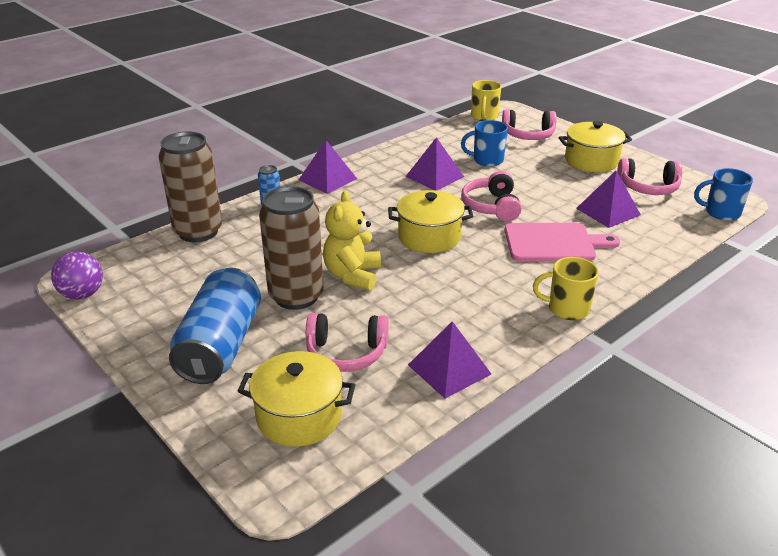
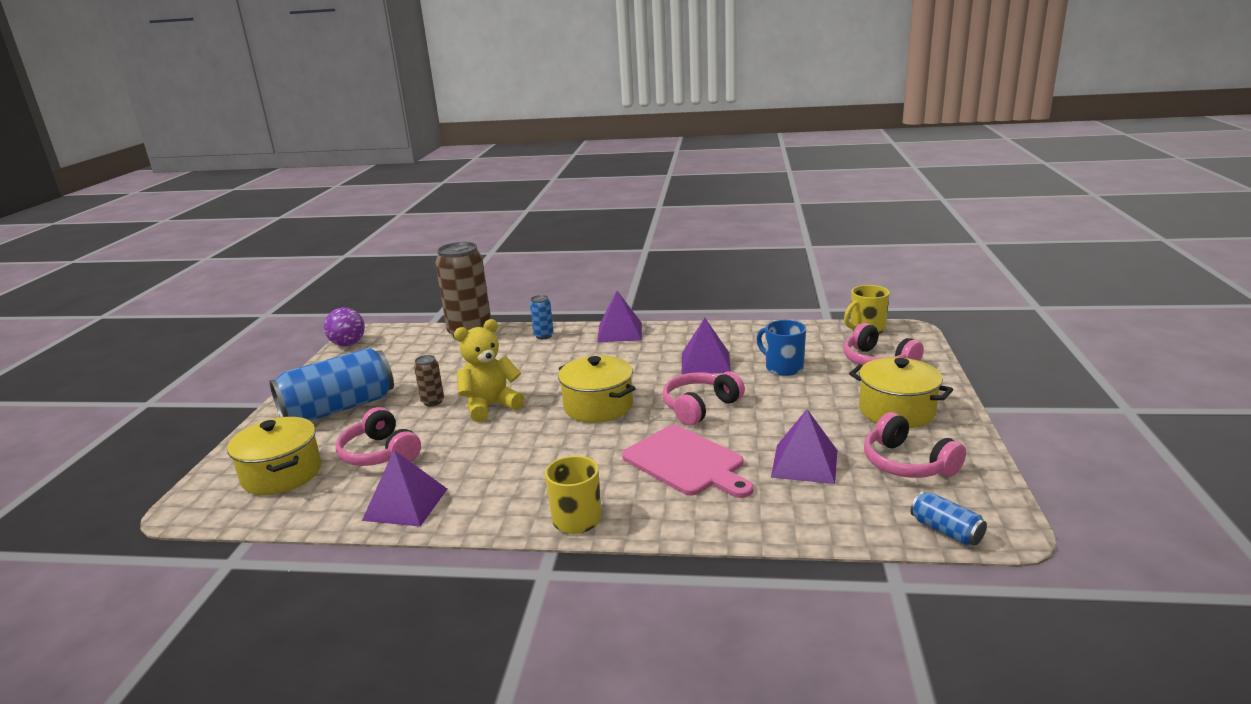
camera: 50 degrees right, 10 degrees down
(296, 296) = (433, 401): brown can -> brown can, size x0.44
(721, 212) = (946, 531): blue mug -> blue can

